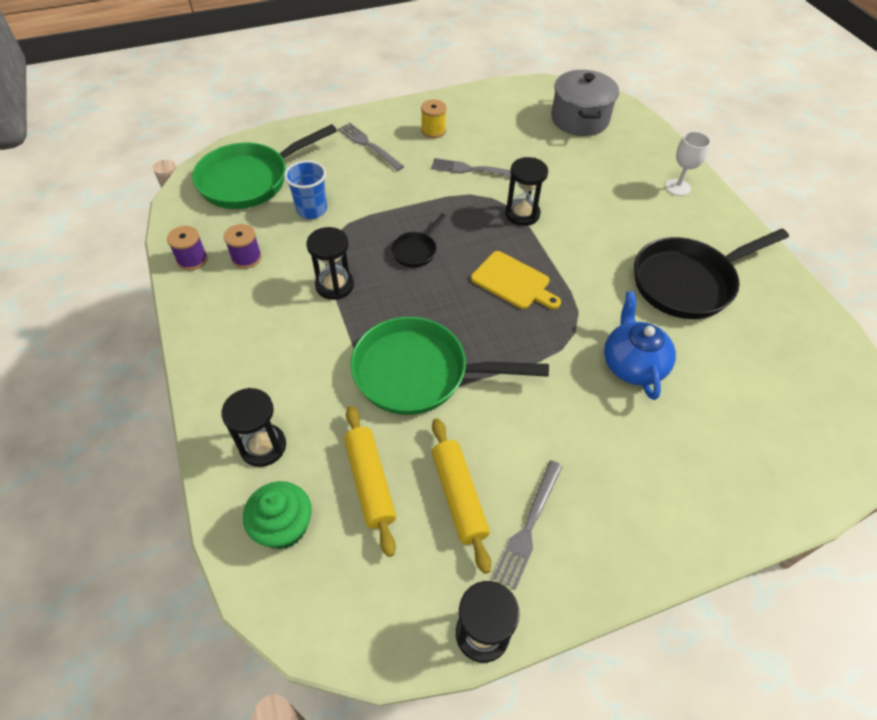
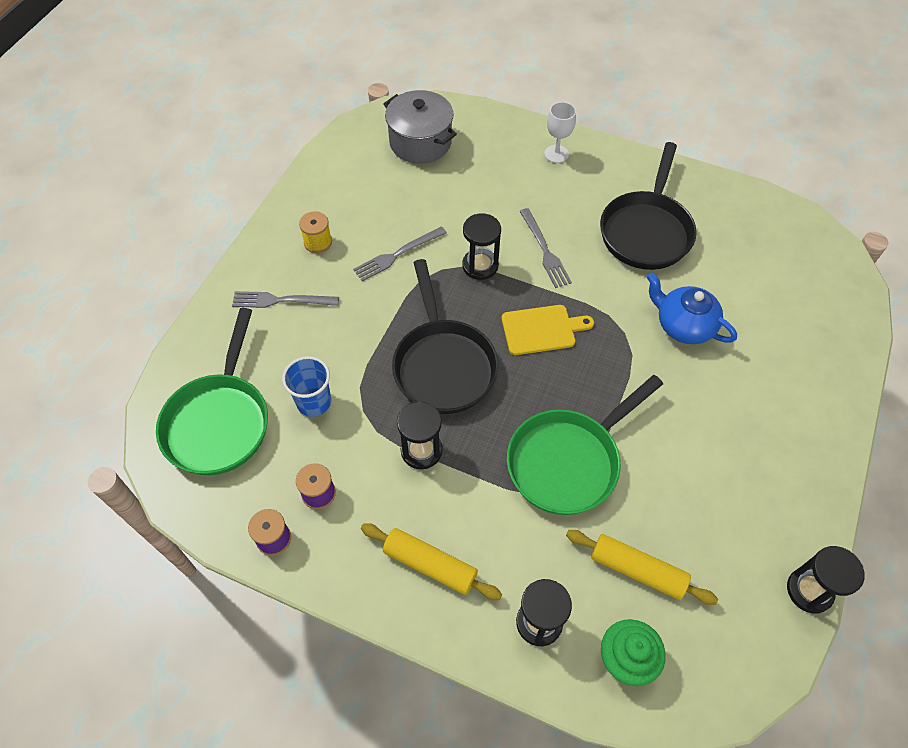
camera: 45 degrees left, 5 degrees up
(416, 250) = (443, 365): black pan -> black pan, size x2.17
(459, 496) = (697, 521): yellow rolling pin -> yellow rolling pin (430, 565)
(529, 525) = (754, 497): grey fork -> grey fork (544, 250)

